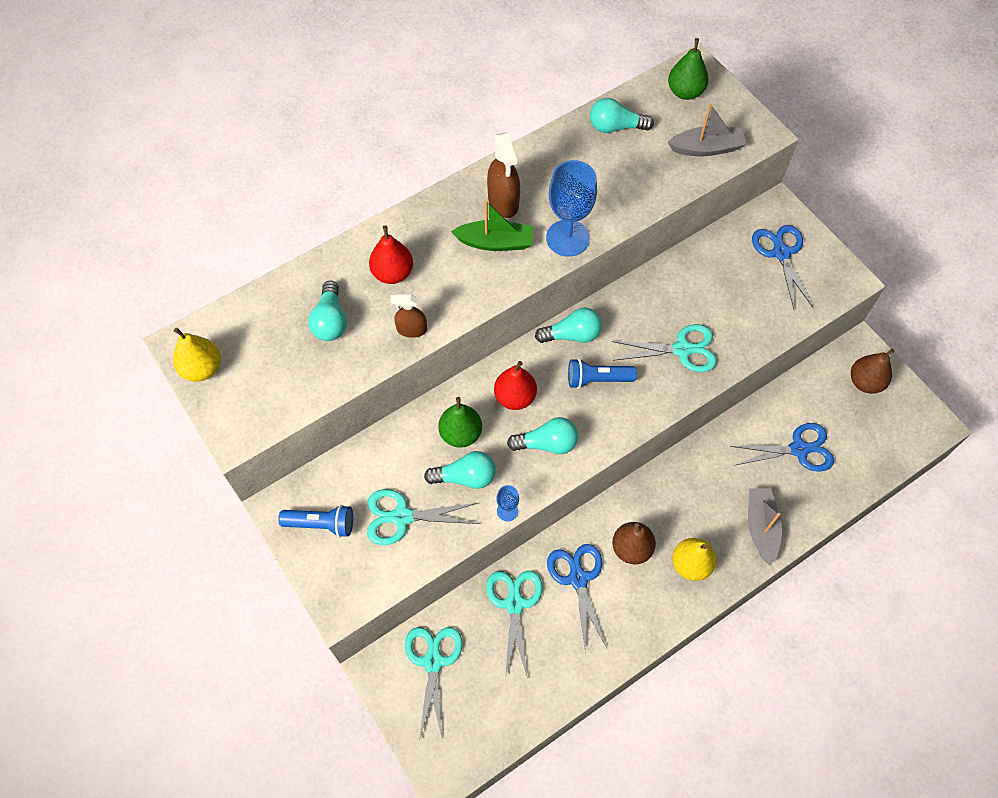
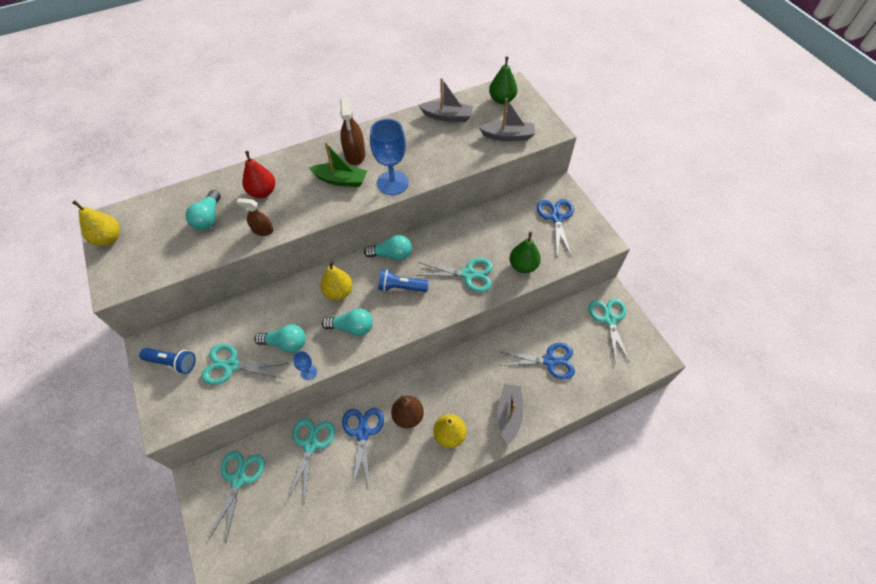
camera: 10 degrees right, 5 degrees down
(461, 434) = (292, 312): green pear -> green pear (523, 266)
(515, 397) = (338, 292): red pear -> yellow pear
(615, 127) = (447, 116): turquoise light bulb -> grey boat
(865, 382) = (609, 319): brown pear -> turquoise scissors

